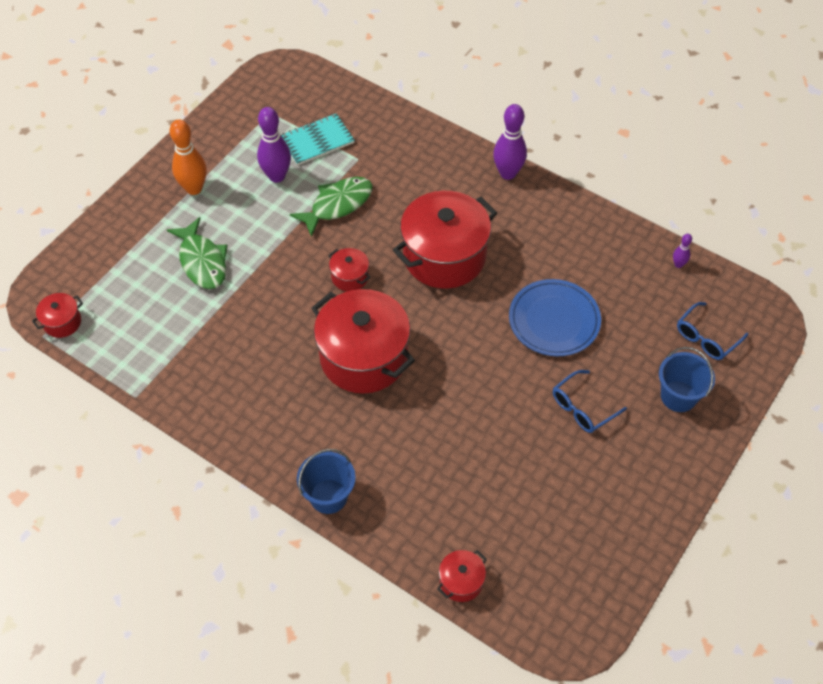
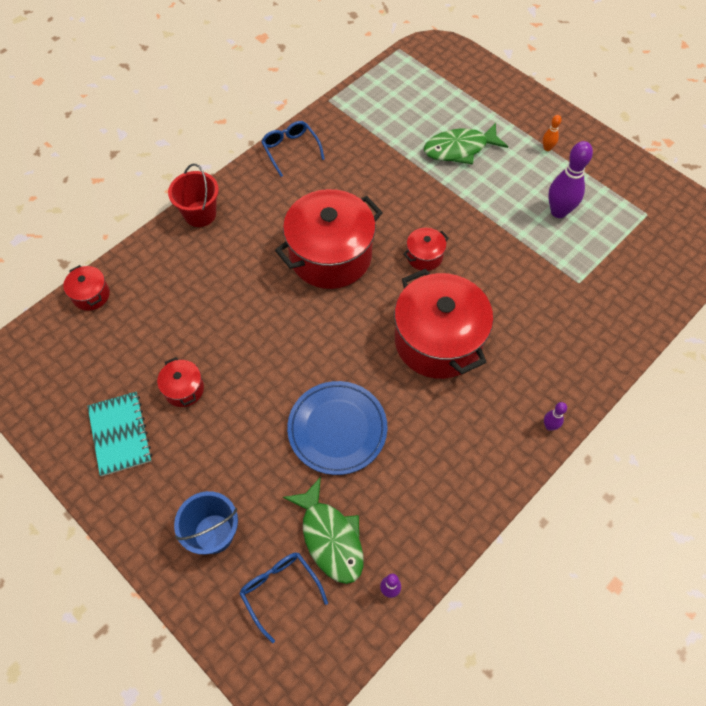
camera: 100 degrees right, 5 degrees up
(62, 322) = (410, 60): red pot -> red pot (184, 389)
(194, 188) = (547, 148): orange bowling pin -> orange bowling pin, size x0.48
(317, 141) = (606, 249): turquoise notebook -> turquoise notebook (120, 434)
(328, 496) = (200, 214): blue bucket -> red bucket
(337, 205) = (516, 257): green fish -> green fish (330, 537)
(508, 173) = (549, 426): purple bowling pin -> purple bowling pin, size x0.48
(582, 408) = (226, 431): blue glasses -> blue glasses (290, 149)

